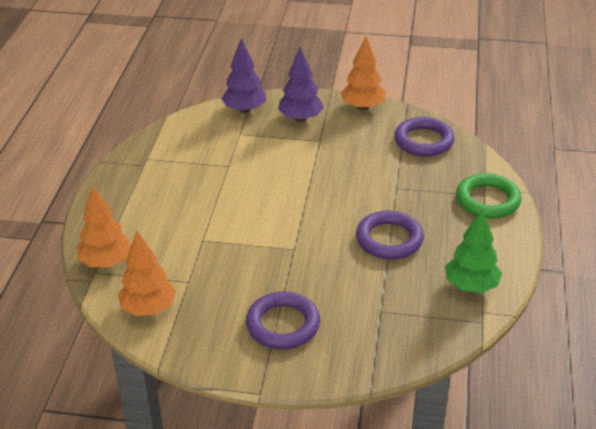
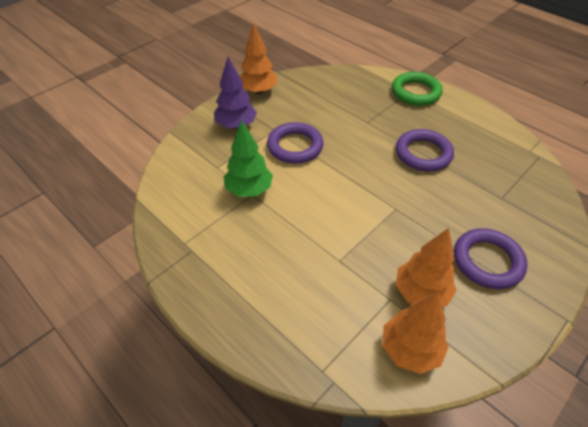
camera: 55 degrees left, 10 degrees up
(106, 262) = (315, 353): orange tree -> orange tree (421, 293)
(244, 110) = (188, 148): purple tree -> none
(423, 141) = (327, 85): purple ring -> purple ring (295, 146)
(471, 286) = (500, 143): green tree -> green tree (249, 190)

